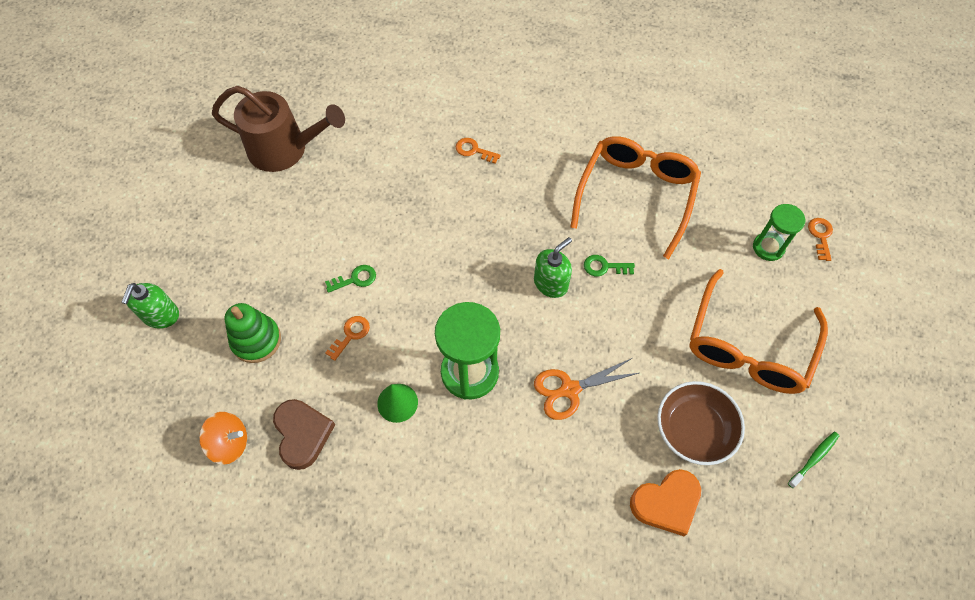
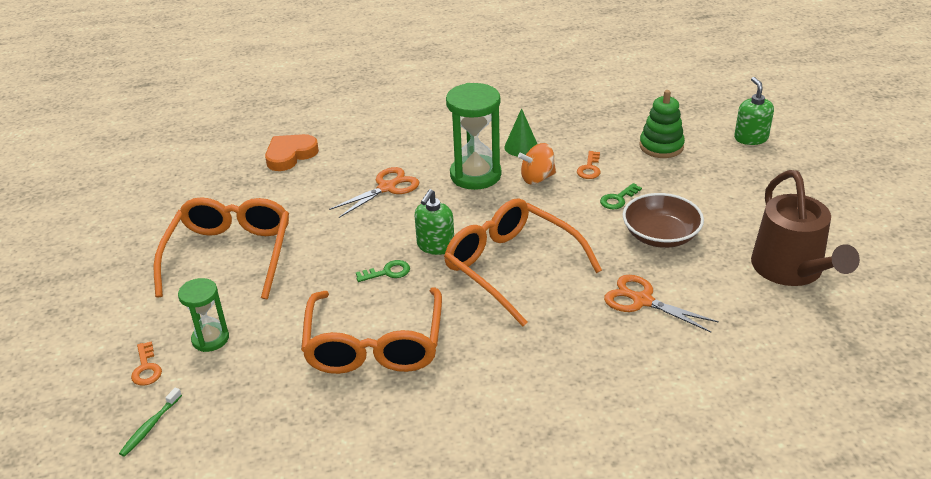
camera: 160 degrees right, 25 degrees down
(230, 443) = (624, 101): orange spinning top -> orange spinning top (537, 178)
(284, 149) = (791, 270): brown watering can -> brown watering can turned 90 degrees counterclockwise
(302, 434) = (578, 117): brown heart -> none
(415, 163) = (642, 300): none -> orange scissors
(474, 150) = (587, 332): orange key -> none
(496, 233) = (511, 267): none -> orange glasses
(694, 429) = (274, 194): brown bowl -> brown bowl (660, 235)
(814, 458) = (171, 204): green toothbrush -> green toothbrush (150, 426)

